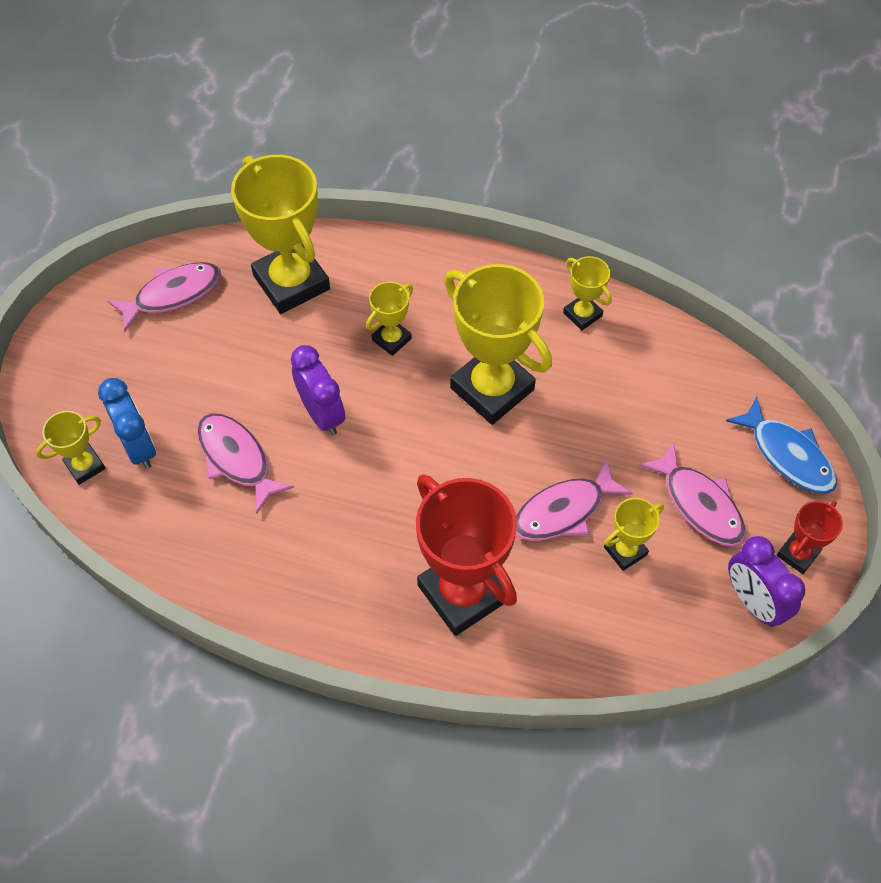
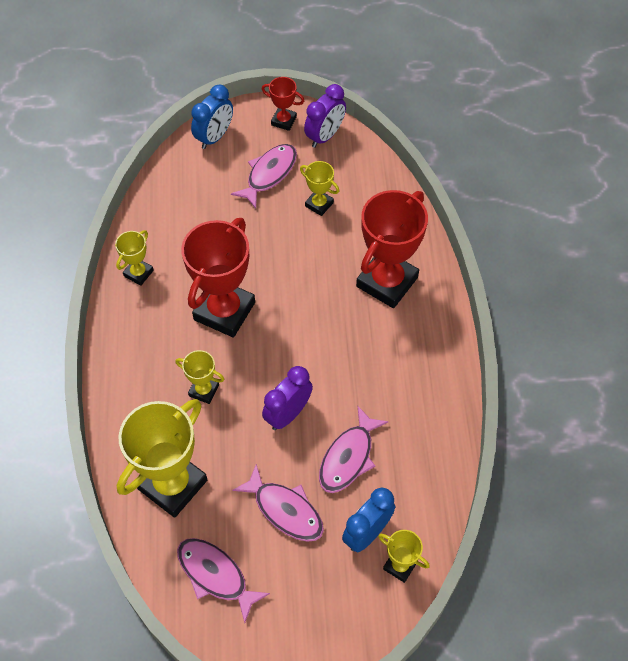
camera: 110 degrees left, 0 degrees up
(492, 389) = (224, 311): yellow trophy -> red trophy
(564, 510) = (304, 243): pink fish -> pink fish (285, 510)
(787, 455) = (214, 137): blue fish -> blue clock

